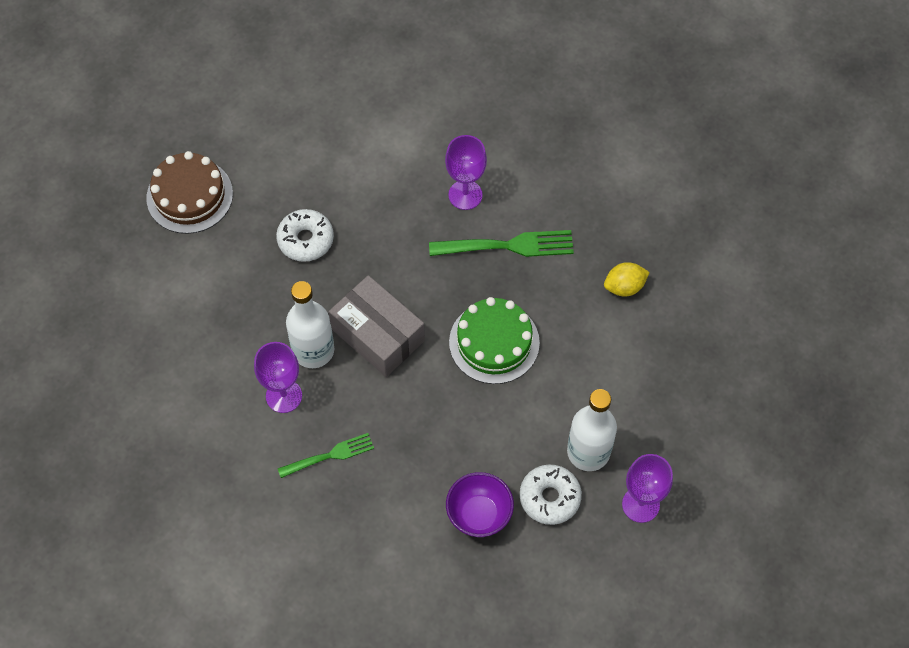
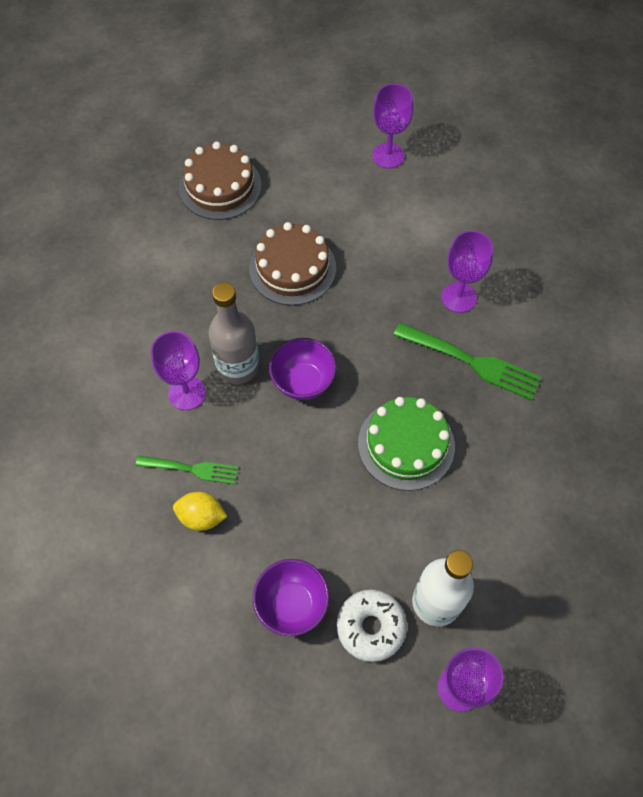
camera: 30 degrees right, 0 degrees up
(305, 240) = (292, 268): white donut -> brown cake
(313, 350) = (238, 366): white bottle -> grey bottle
(326, 92) = (388, 156): none -> purple goblet
(378, 335) = (303, 382): grey box -> purple bowl
(624, 287) = (564, 457): yellow lemon -> yellow lemon (201, 517)

